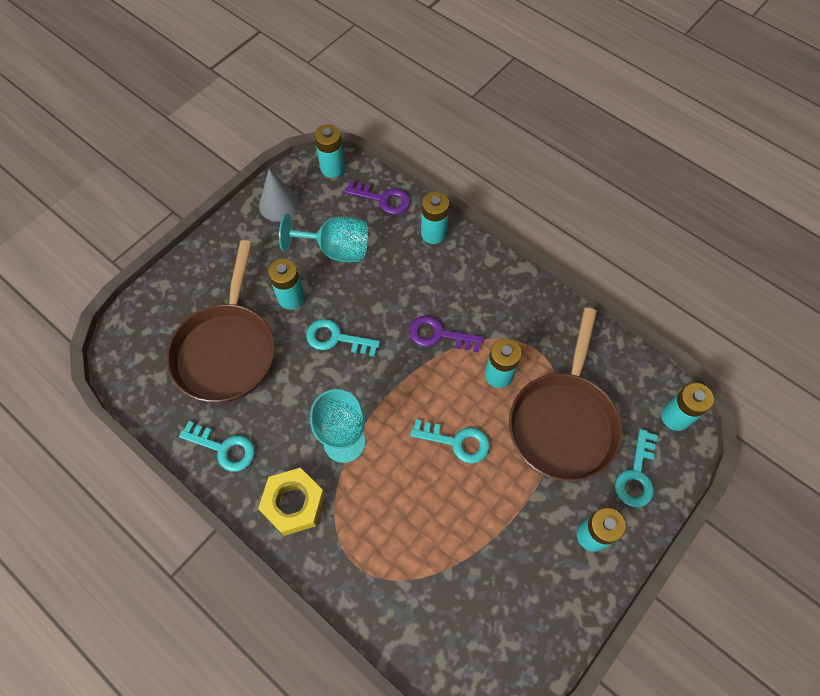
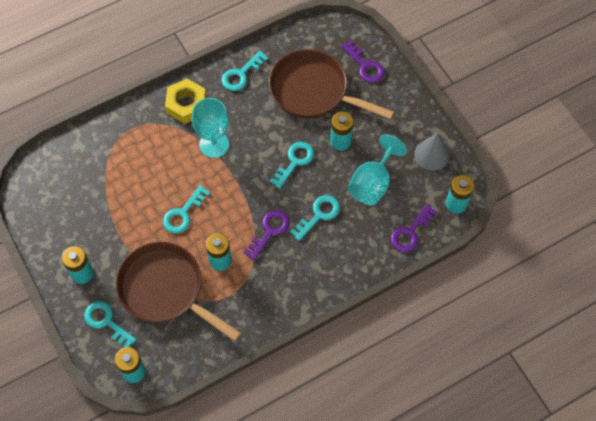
camera: 110 degrees right, 0 degrees up
(173, 303) = (365, 66): none -> purple key
(397, 291) = (318, 215): none -> turquoise key
(433, 233) = (362, 259): turquoise battery -> none

